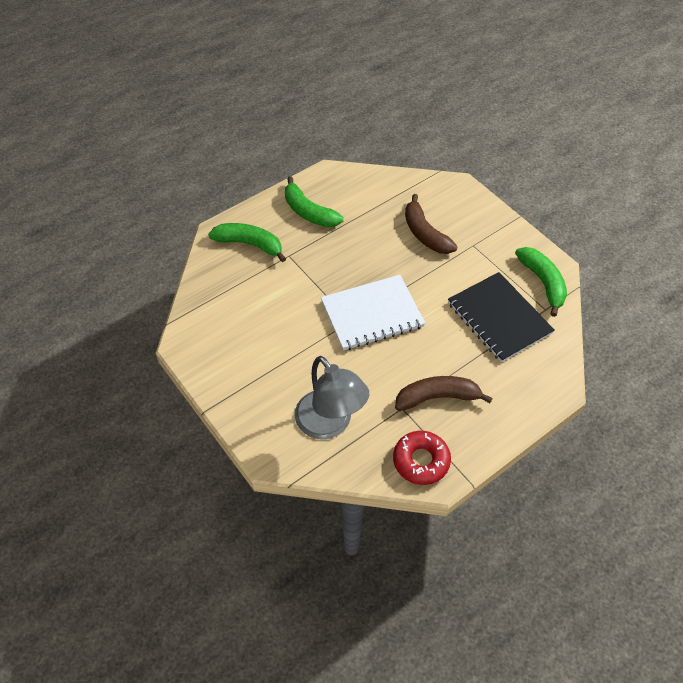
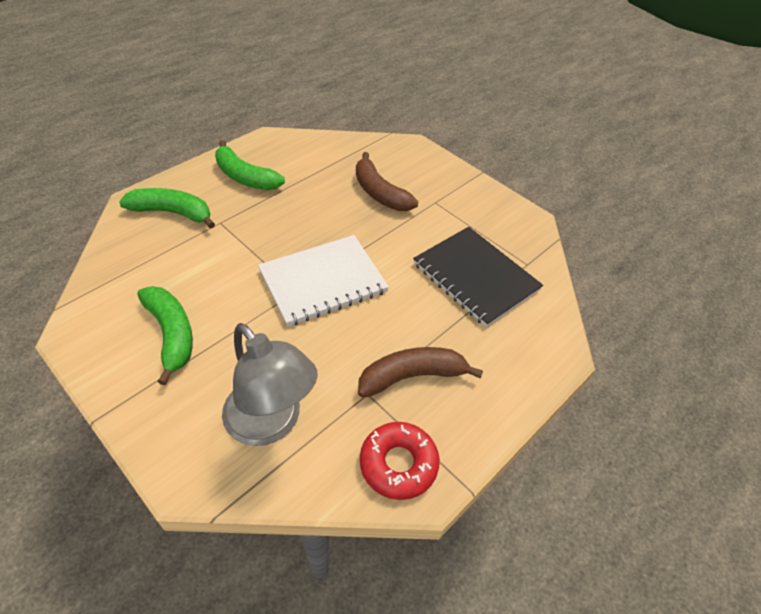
camera: 10 degrees left, 5 degrees down
(543, 282) = (519, 236): green banana -> green banana (171, 334)

